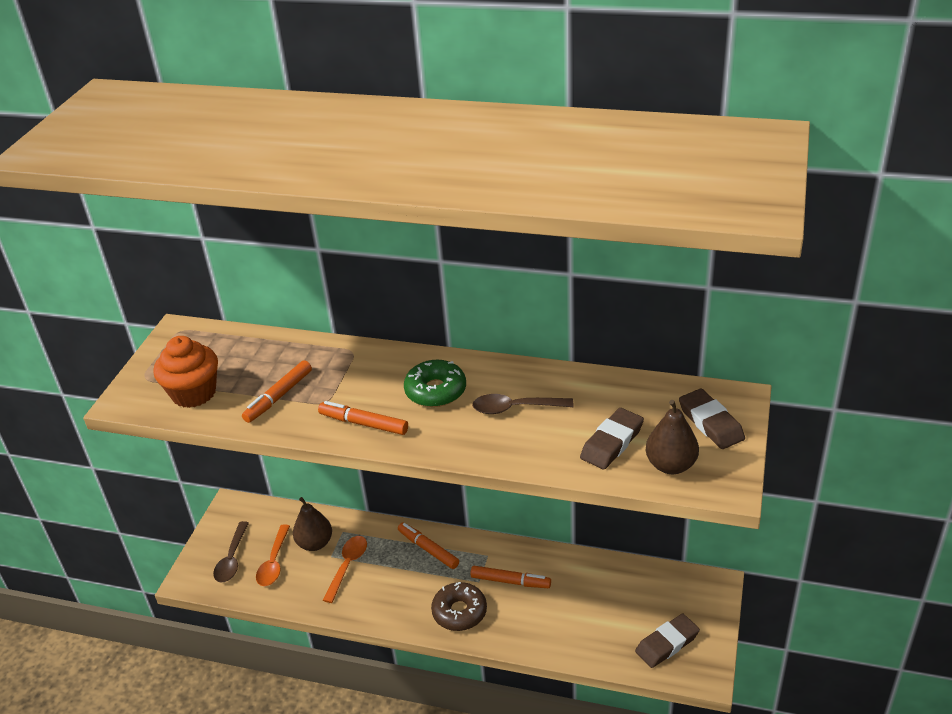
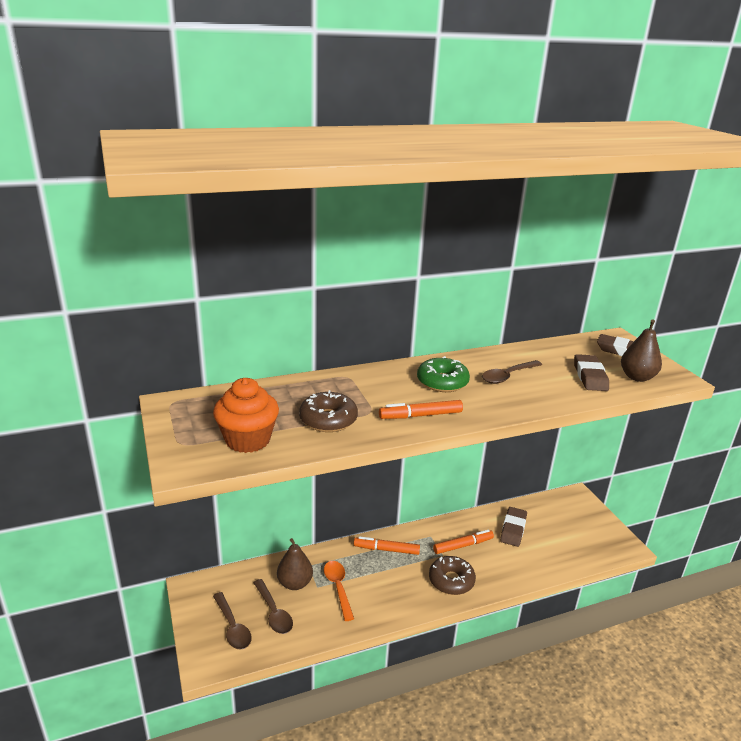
camera: 40 degrees left, 10 degrees down
(274, 562) = (274, 612): orange spoon -> brown spoon
(278, 396) = (328, 420): orange marker -> brown donut
(667, 643) = (590, 539): brown eraser -> brown eraser (513, 529)

